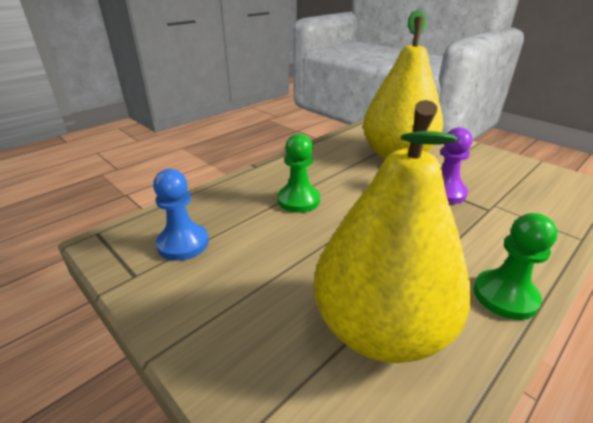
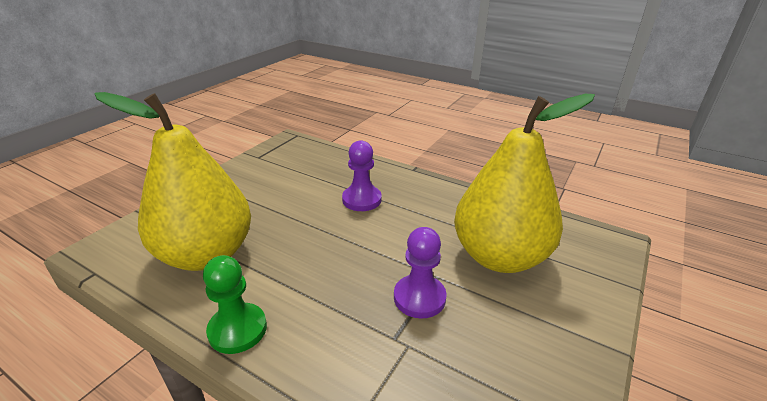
camera: 75 degrees right, 0 degrees up
(183, 243) = (290, 164): blue pawn -> none
(298, 200) = (362, 200): green pawn -> purple pawn

